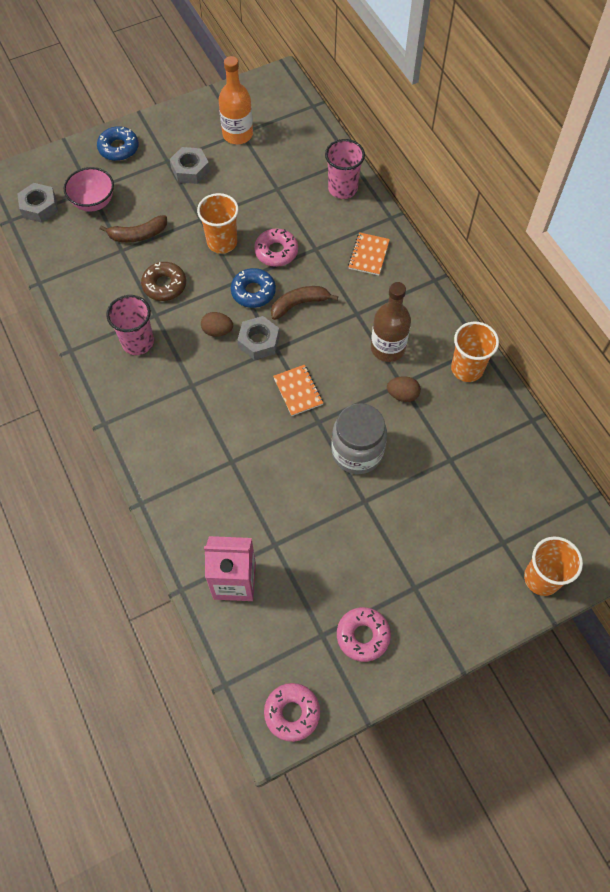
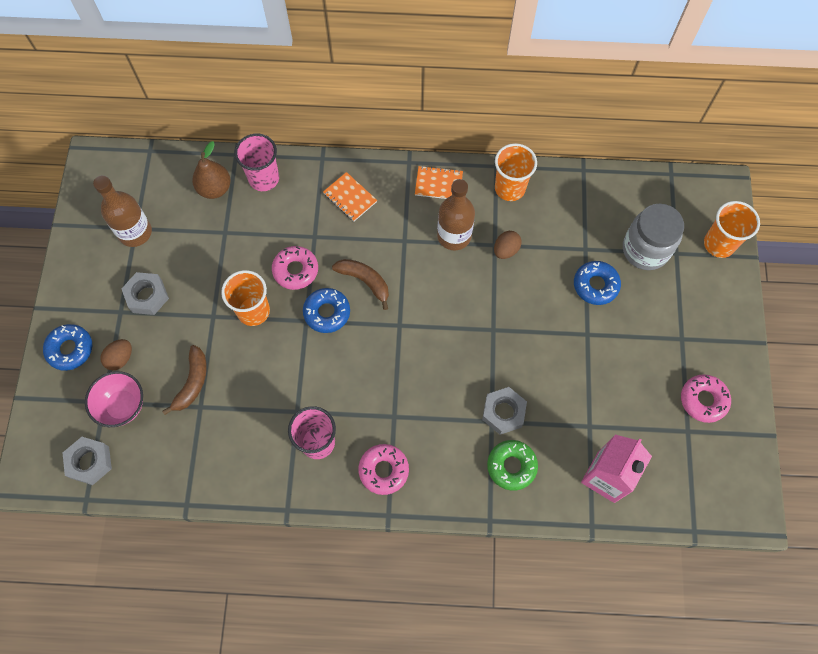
camera: 60 degrees left, 5 degrees up
(164, 285) = (268, 387): brown donut -> none
(199, 497) = (511, 466): none -> green donut
(217, 331) = (349, 365): brown egg -> brown egg (120, 358)
(237, 134) = (135, 232): orange bottle -> brown bottle
(259, 341) = (383, 335): grey nut -> grey nut (503, 412)
(292, 713) = (742, 489): pink donut -> pink donut (383, 470)
(298, 391) = (453, 330): orange notebook -> orange notebook (438, 184)
(299, 304) = (365, 281): brown banana -> brown banana turned 120 degrees clockwise
(310, 162) = (215, 188): none -> brown pear
(357, 452) = (539, 315): grey jar -> grey jar (645, 250)
(418, 485) = (595, 285): none -> blue donut

